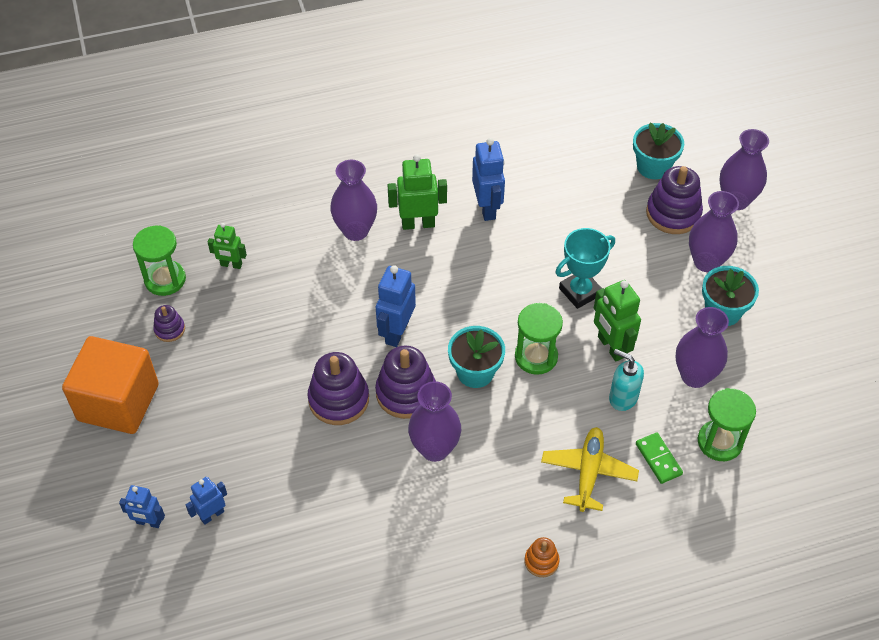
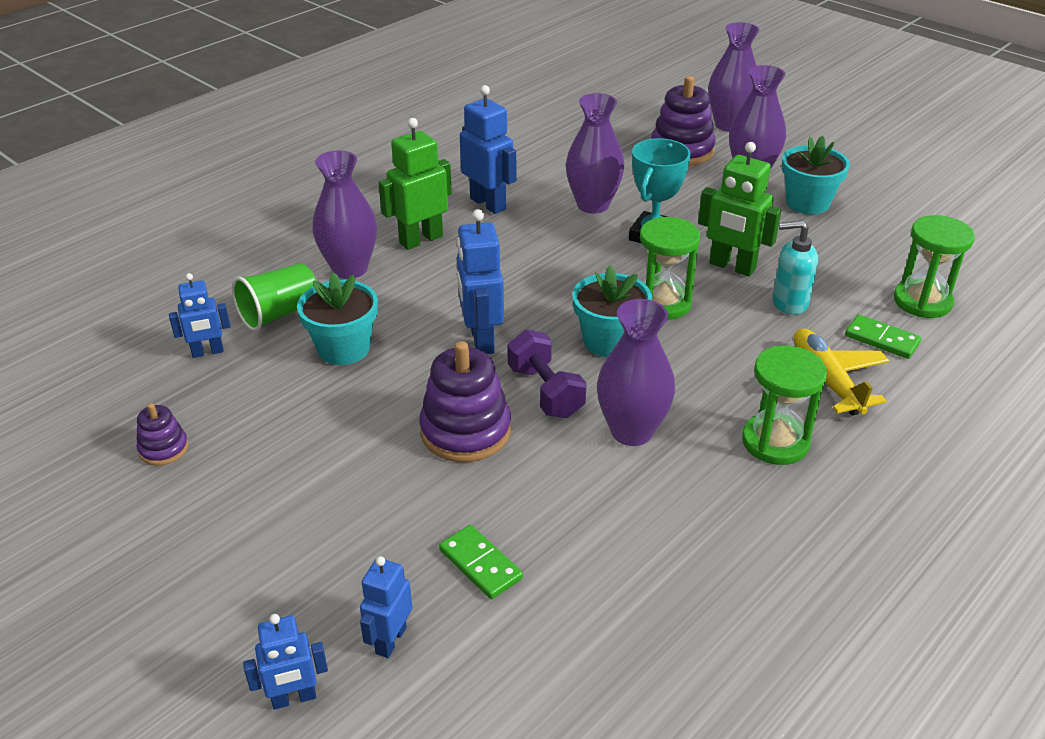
camera: 30 degrees left, 15 degrees down
(118, 402) = (137, 563): orange cube -> none
(165, 279) = (119, 399): green hourglass -> green hourglass (775, 442)
(231, 265) = (208, 352): green robot -> blue robot
(285, 494) = (480, 564): none -> green domino
(289, 251) = (279, 314): none -> green cup
(406, 393) = (545, 391): purple stacking toy -> purple dumbbell
(541, 561) = (867, 488): orange stacking toy -> none
(653, 167) = (627, 125): turquoise flower pot -> turquoise flower pot (344, 348)
(694, 376) = (838, 259): purple vase -> purple vase (593, 205)

